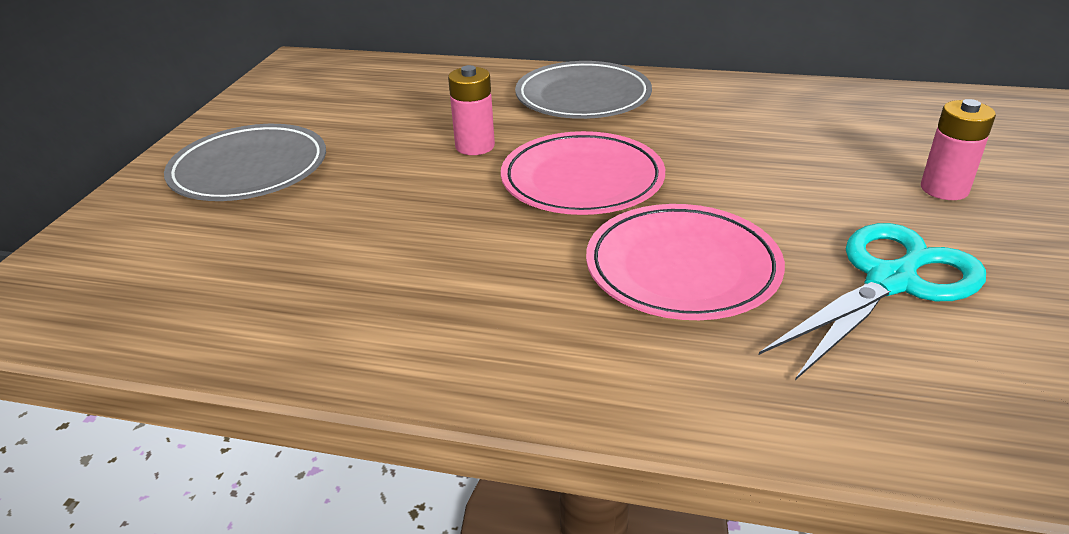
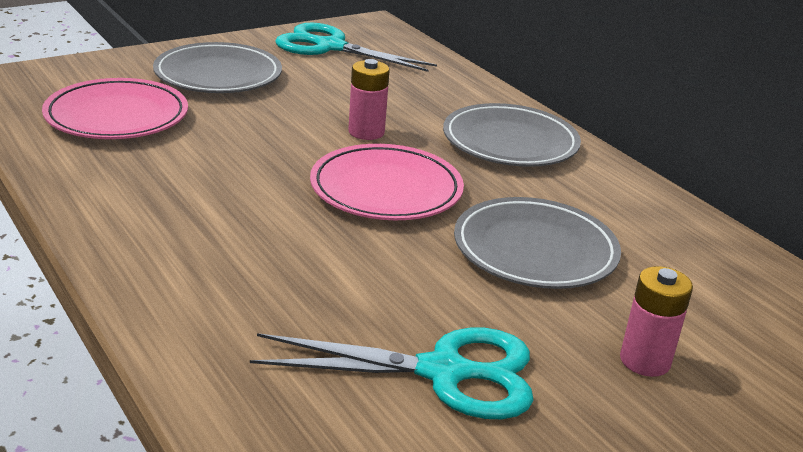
camera: 40 degrees right, 5 degrees down
(301, 95) = (330, 47): none -> turquoise scissors
(682, 268) = (329, 272): pink plate -> pink plate (117, 116)
(753, 161) = (535, 250): none -> grey plate

